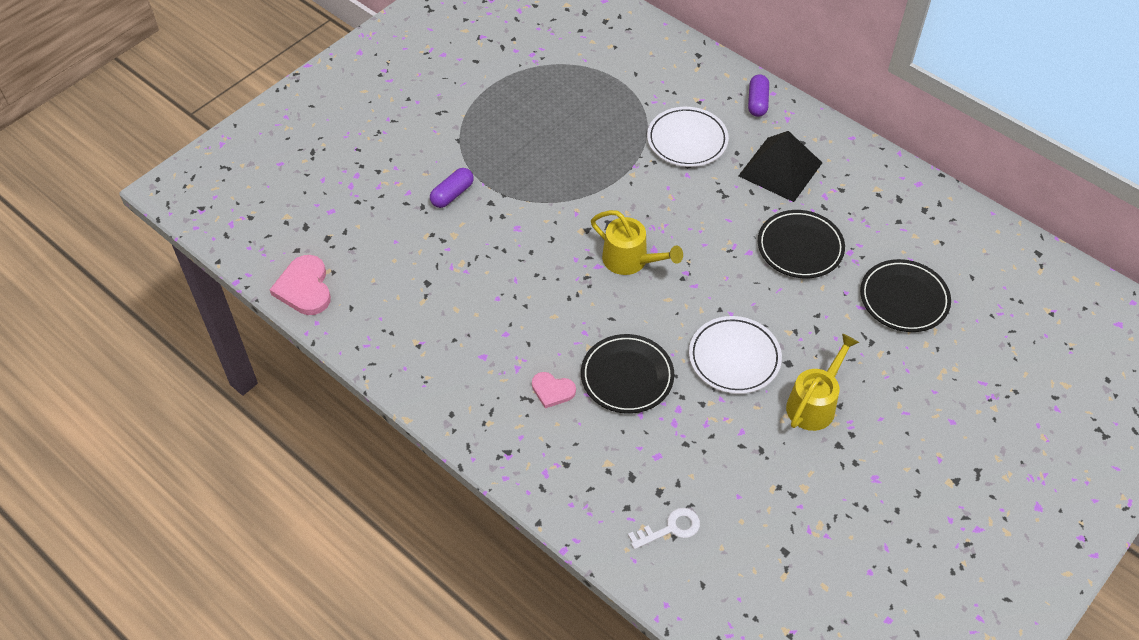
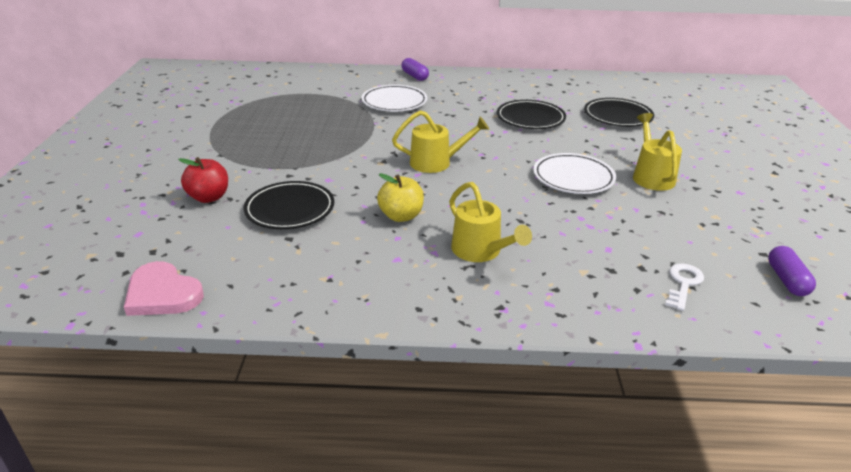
camera: 40 degrees left, 20 degrees down
(408, 196) = (209, 197): none -> red apple
(452, 194) = (250, 182): purple capsule -> purple capsule (786, 280)
(532, 311) = (401, 216): none -> yellow apple
(552, 390) = (481, 251): pink heart -> yellow watering can
(627, 377) = (522, 218): black plate -> black plate (290, 209)
(780, 169) = (468, 94): black pyramid -> none

